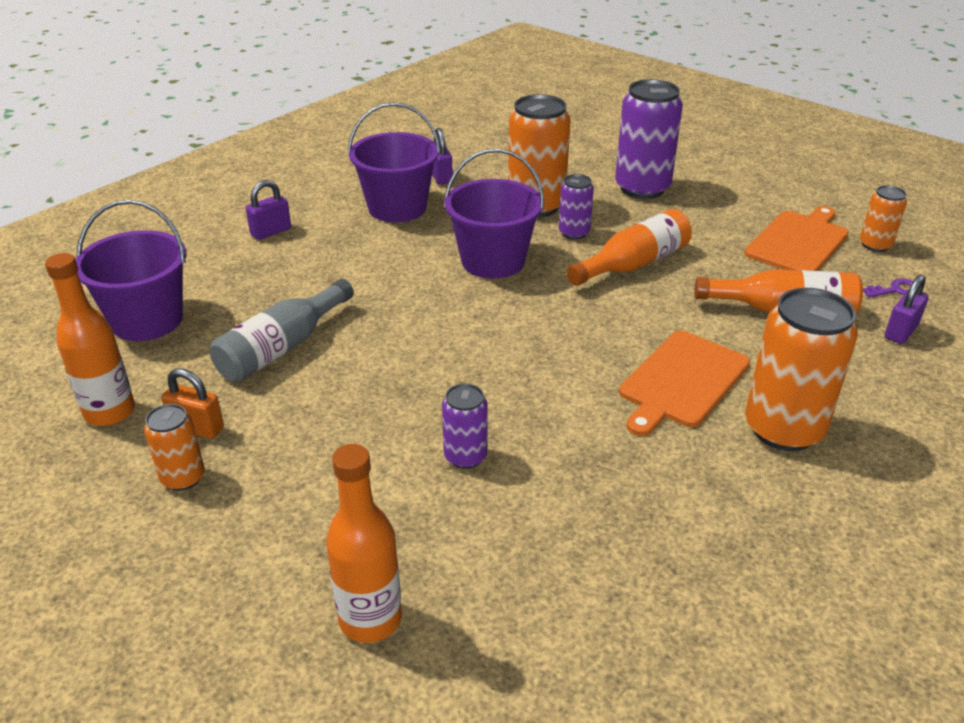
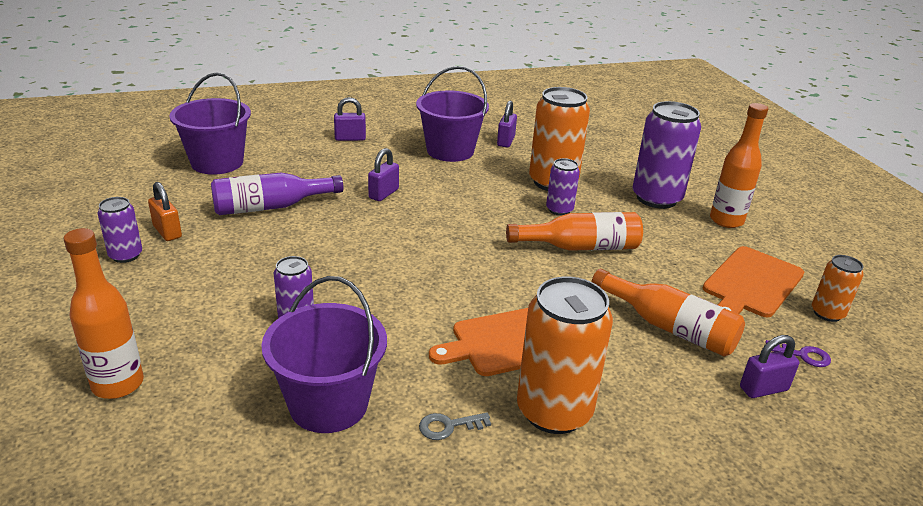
camera: 30 degrees right, 5 degrees down
(110, 412) = (135, 204): orange bottle -> orange bottle (726, 220)
(183, 478) = (126, 255): orange can -> purple can
(282, 347) = (271, 207): grey bottle -> purple bottle
(387, 283) = (383, 194): none -> purple padlock
(493, 261) = (474, 206): purple bucket -> purple bucket (328, 404)
(721, 487) = (448, 426): none -> grey key
(798, 242) = (751, 284): orange cutting board -> orange cutting board turned 150 degrees clockwise

